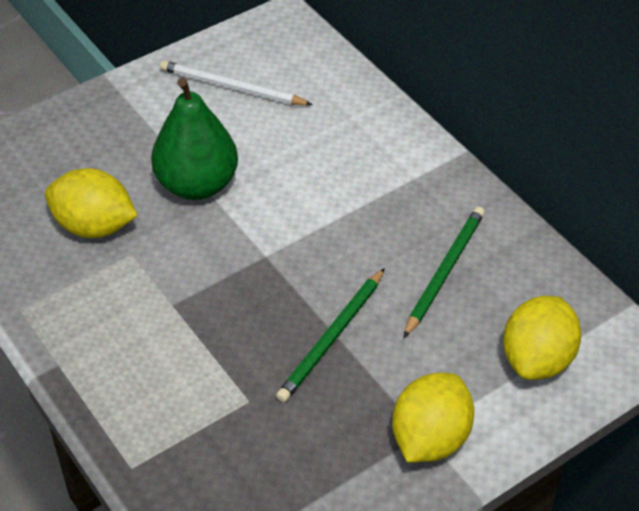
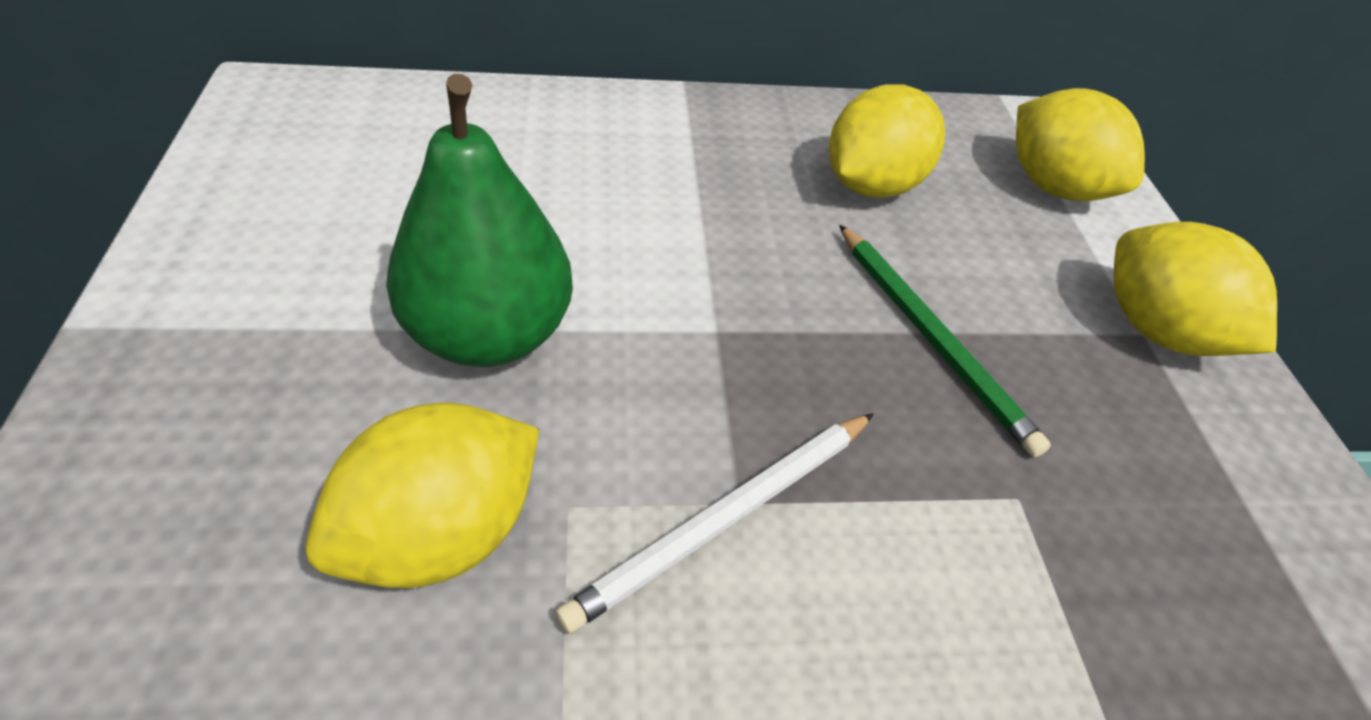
camera: 65 degrees left, 0 degrees up
(232, 87) = (327, 197): white pencil -> white pencil (726, 518)
(444, 271) = (871, 185): green pencil -> yellow lemon

